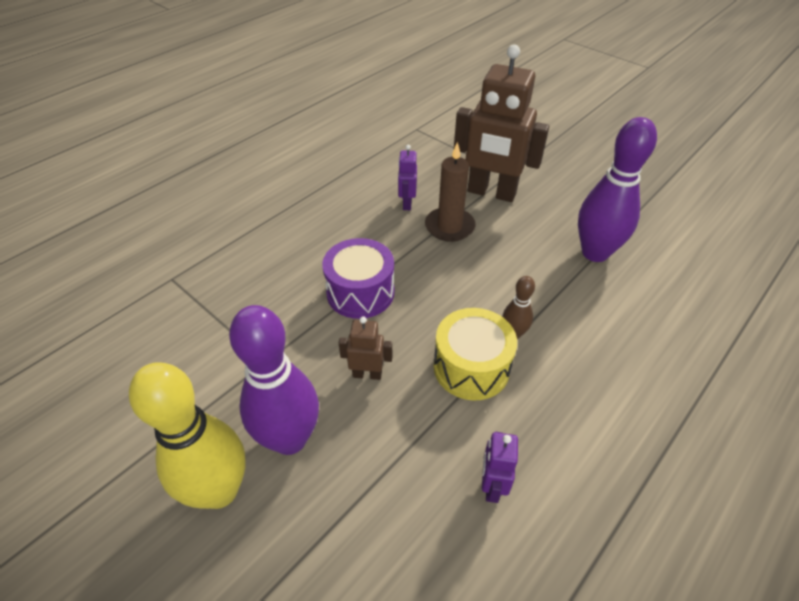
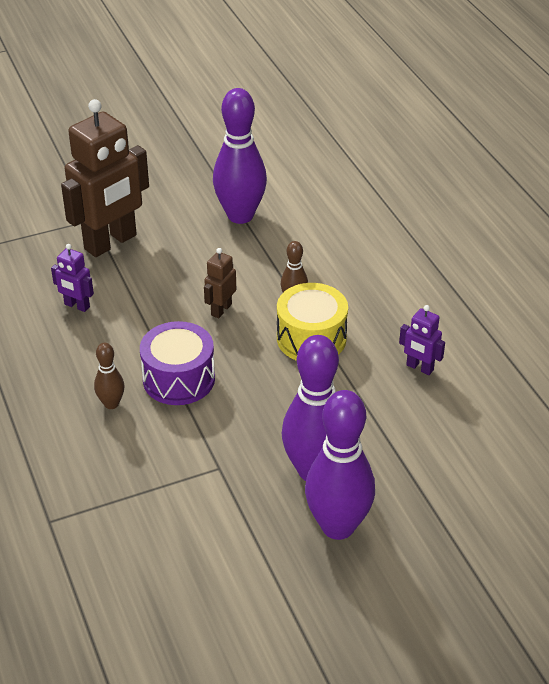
camera: 65 degrees left, 5 degrees down
(219, 490) = (338, 526): yellow bowling pin -> purple bowling pin
(310, 263) = (111, 404): none -> brown bowling pin
(367, 374) = (278, 403): brown robot -> brown robot (221, 310)
(449, 227) = (136, 289): brown candle -> none

